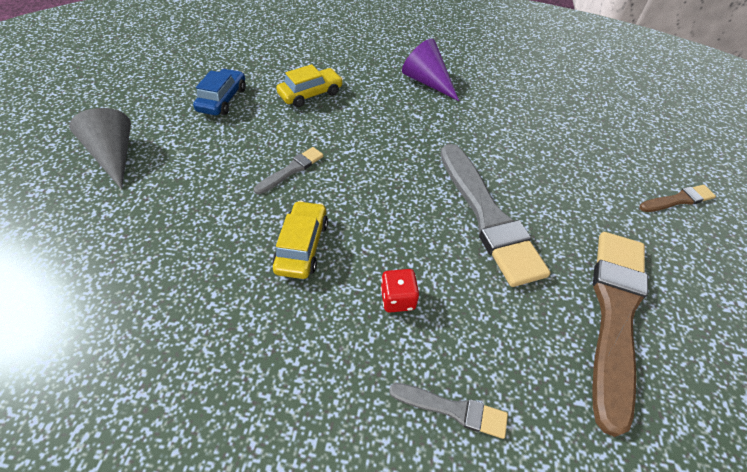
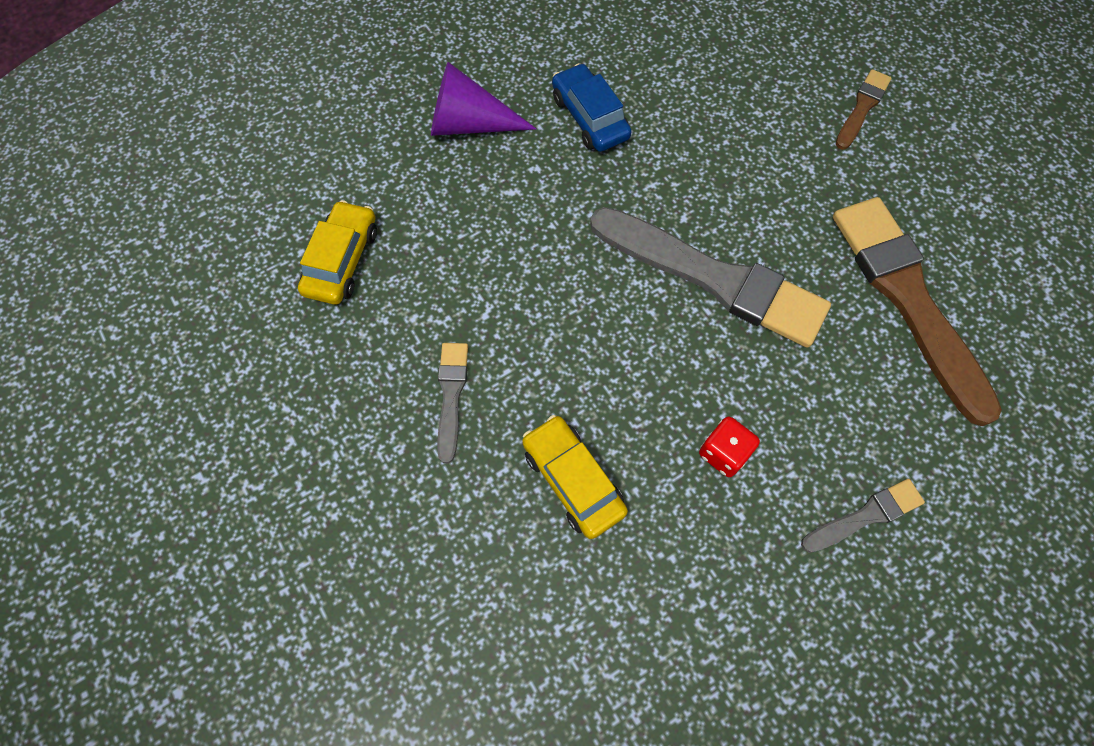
camera: 40 degrees left, 15 degrees up
(115, 156) = (199, 572): grey cone -> none
(223, 99) = (232, 365): blue car -> blue car (590, 117)

